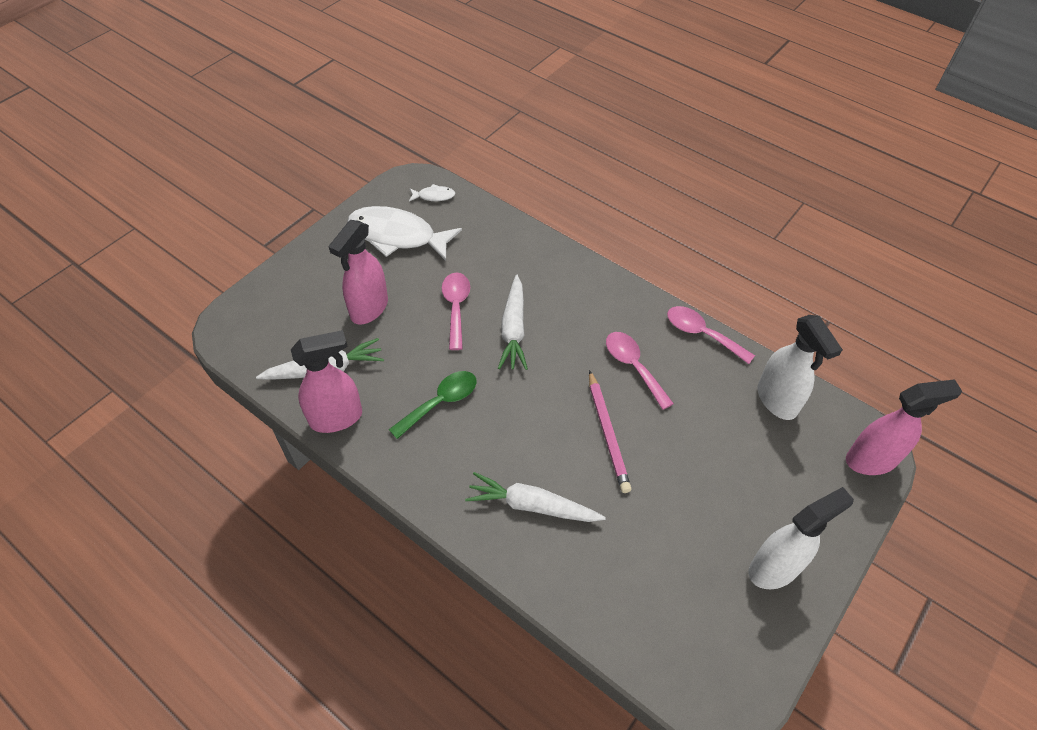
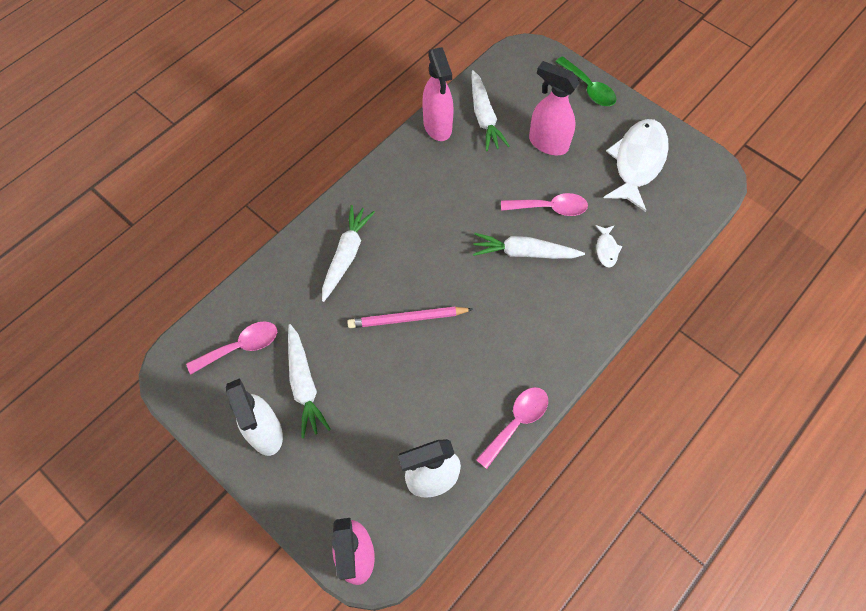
camera: 95 degrees right, 10 degrees up
(434, 196) = (695, 192): white fish -> white fish (606, 249)
(441, 402) = (447, 195): green spoon -> green spoon (589, 88)
(633, 366) = (478, 350): pink spoon -> pink spoon (241, 347)
(707, 533) = (304, 384): none -> white carrot

